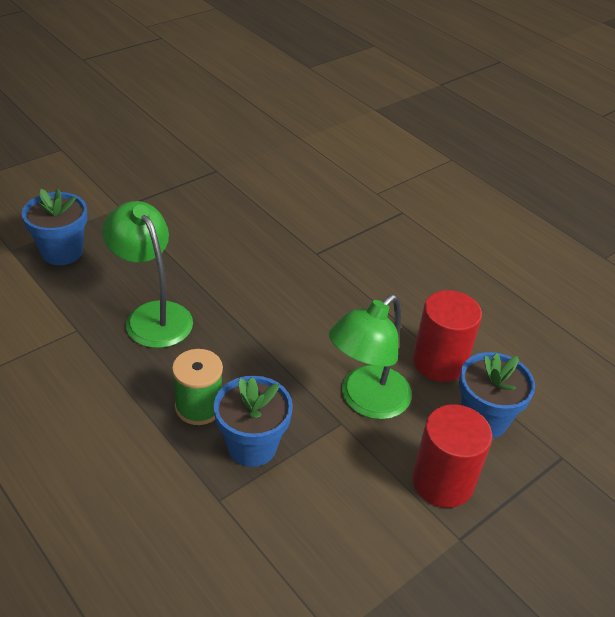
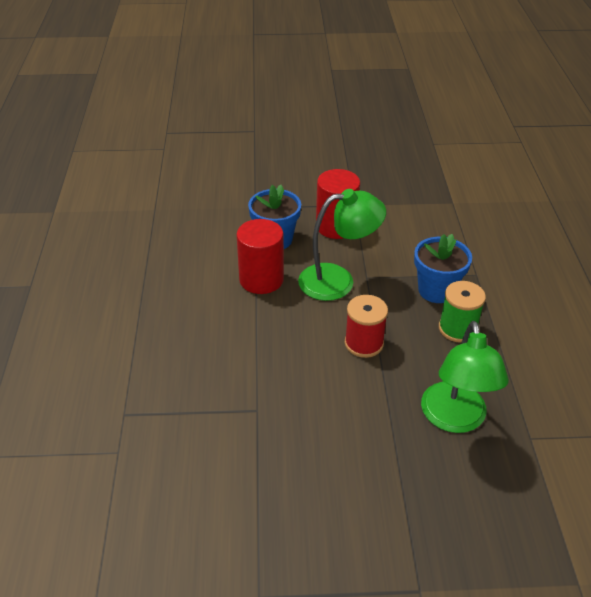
camera: 140 degrees left, 0 degrees up
(62, 252) = (517, 547): blue flower pot -> none
(280, 344) = (364, 343): none -> red spool

